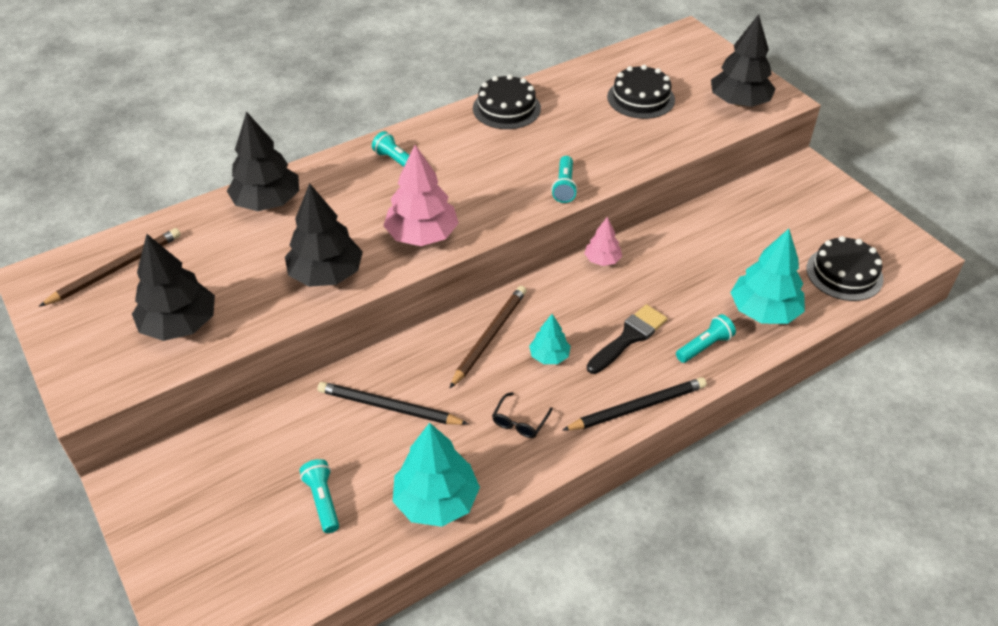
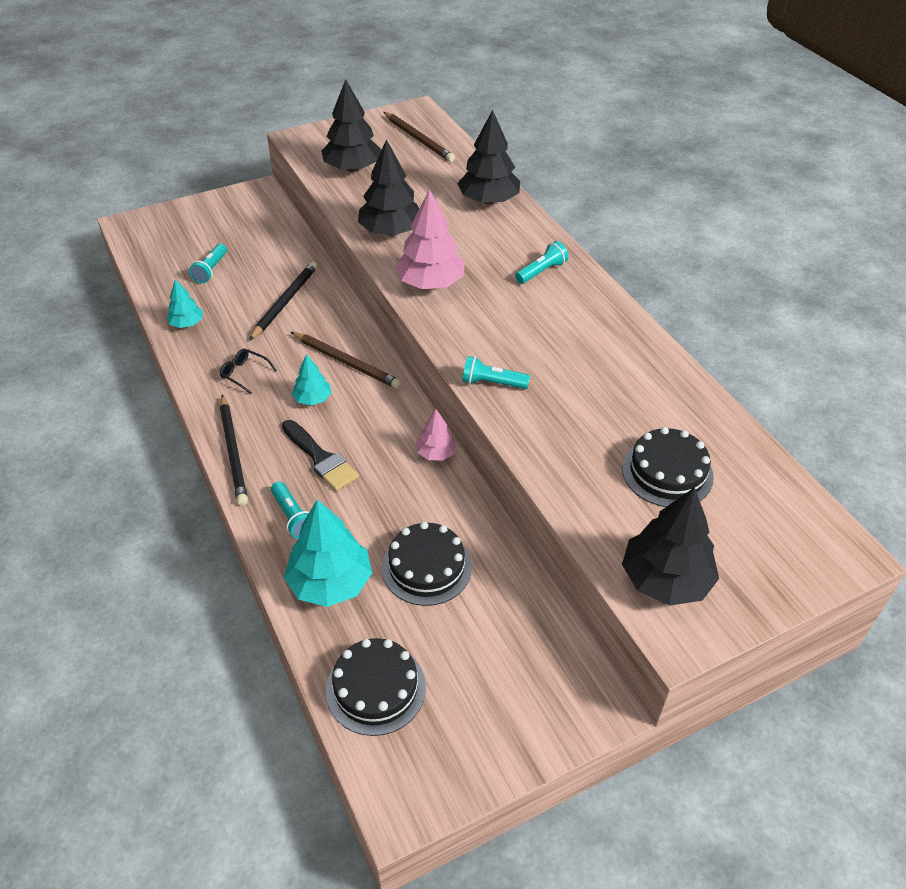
camera: 95 degrees right, 0 degrees up
(322, 500) = (211, 270): turquoise flashlight -> turquoise flashlight turned 120 degrees clockwise
(436, 501) = (187, 323): turquoise tree -> turquoise tree, size x0.54
(506, 108) = (637, 351): black cake -> black cake (426, 567)

